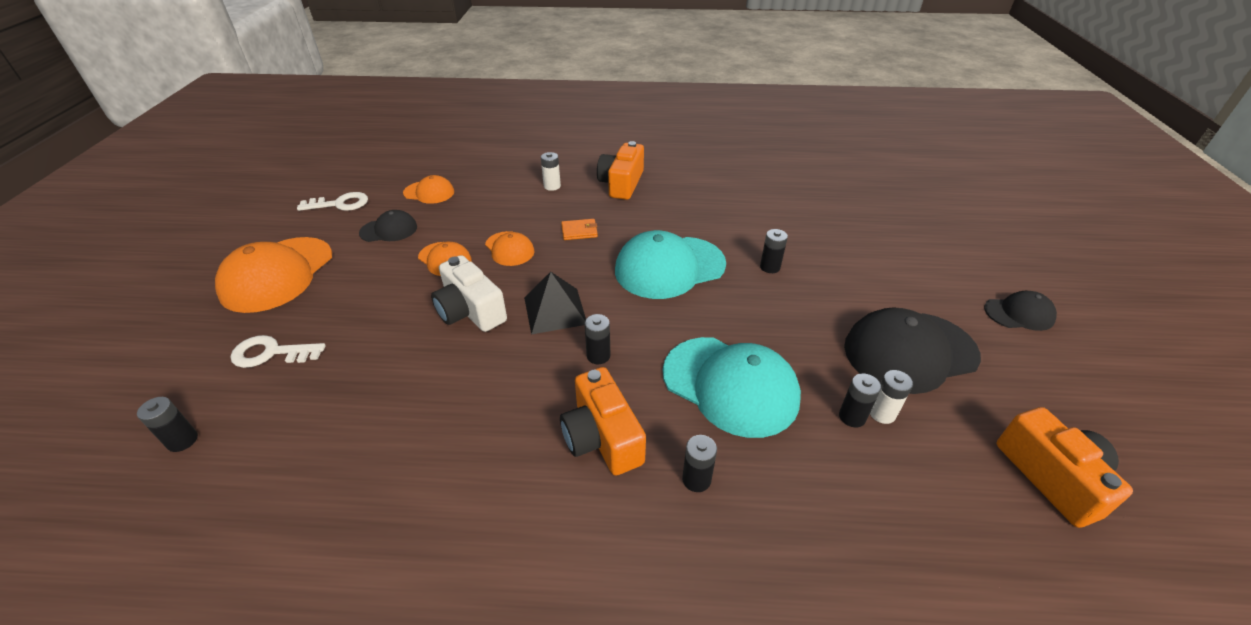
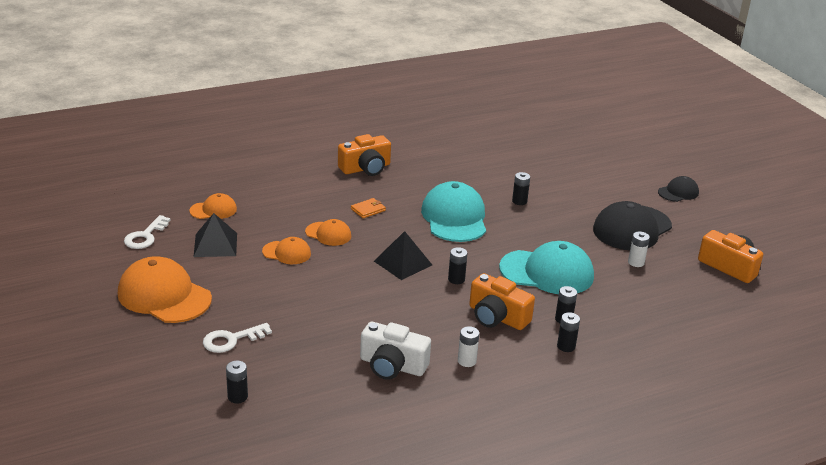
camera: 30 degrees left, 10 degrees down
(277, 274) = (164, 296): orange cap -> orange cap turned 135 degrees clockwise
(340, 204) = (145, 236): white key -> white key turned 150 degrees clockwise
(389, 230) = (215, 245): black cap -> black pyramid
(470, 311) = (344, 278): white camera -> white camera (392, 365)
(552, 186) = (312, 182): white battery -> white battery (467, 361)
(621, 184) = (366, 168): orange camera -> orange camera turned 105 degrees counterclockwise
(669, 267) = (454, 218): turquoise cap -> turquoise cap turned 135 degrees clockwise
(852, 417) = (622, 268): black battery -> black battery (566, 346)

